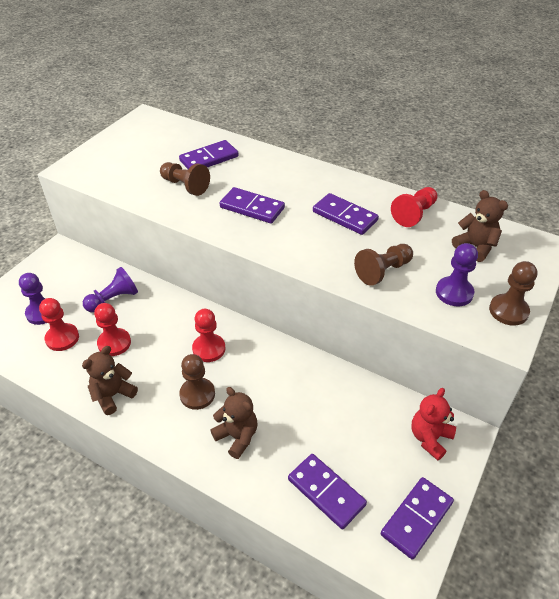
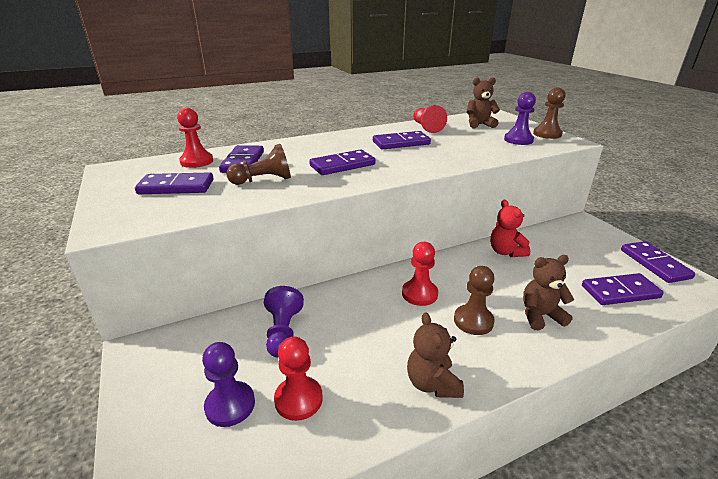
camera: 55 degrees left, 15 degrees down
(114, 343) = (352, 355): red pawn -> red pawn (197, 161)
(141, 157) = (176, 187): none -> purple domino
(383, 271) = (477, 149): brown pawn -> none
(430, 438) = (582, 233): red teddy bear -> red teddy bear (505, 252)

